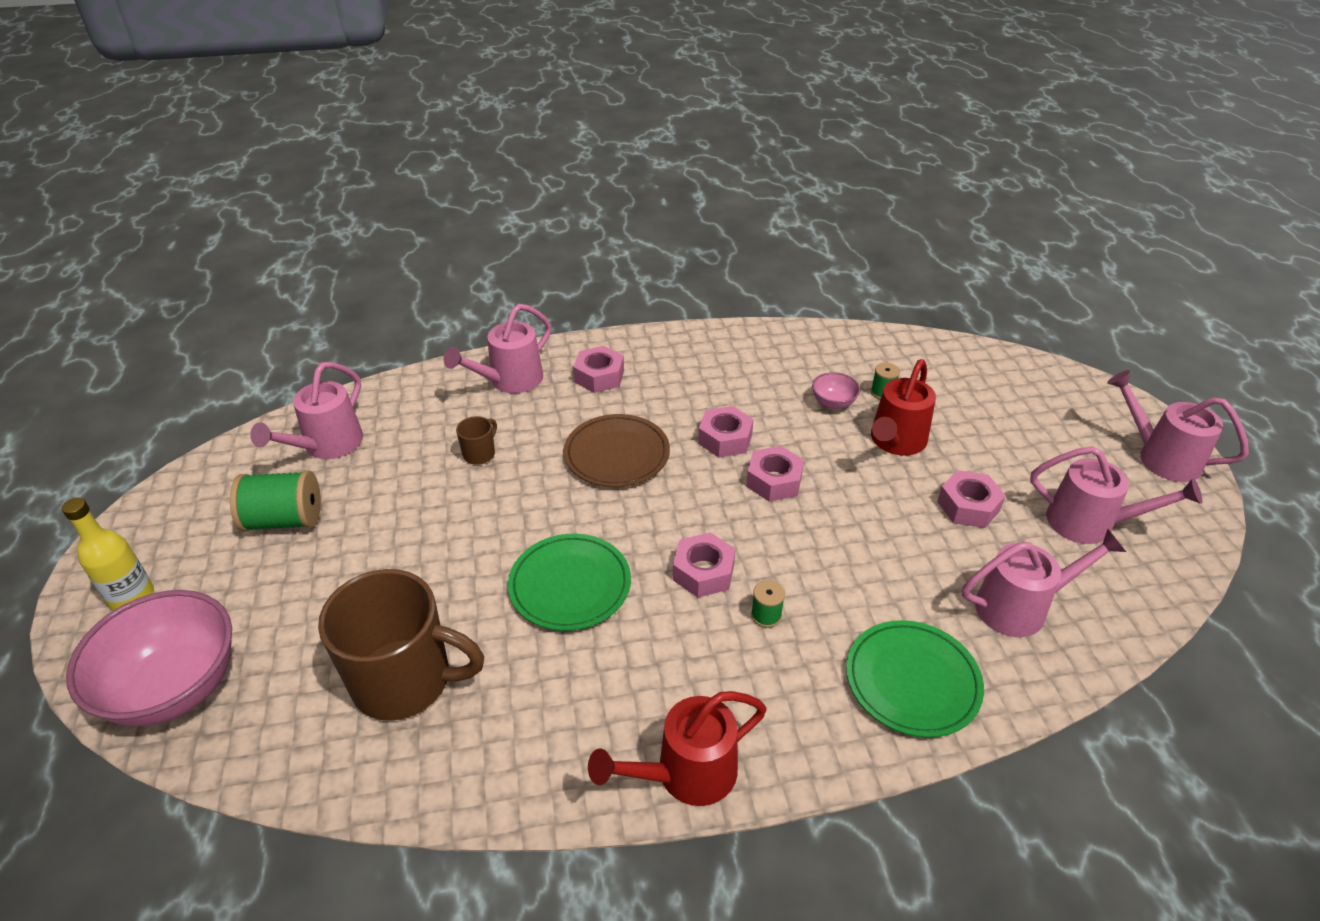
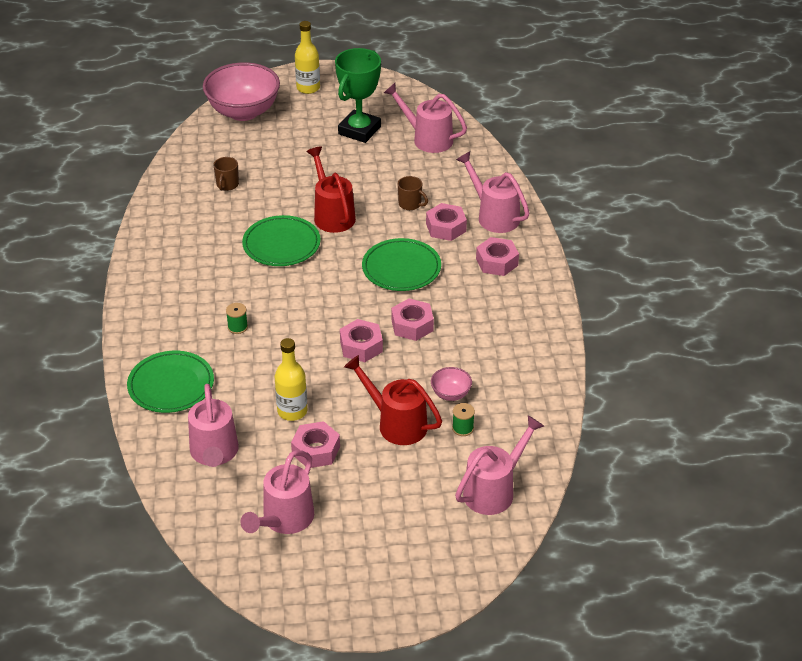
camera: 95 degrees right, 0 degrees up
(285, 520) = (359, 130): green spool -> green trophy
(405, 681) = (227, 185): brown mug -> brown mug, size x0.42
(617, 454) = (401, 268): brown plate -> green plate
(685, 774) = (139, 284): red watering can -> red watering can (332, 214)
(703, 572) = (280, 302): pink nut -> pink nut (446, 227)
(911, 535) = (292, 411): none -> yellow bottle
(1160, 456) = (354, 599): pink watering can -> pink watering can (494, 490)

